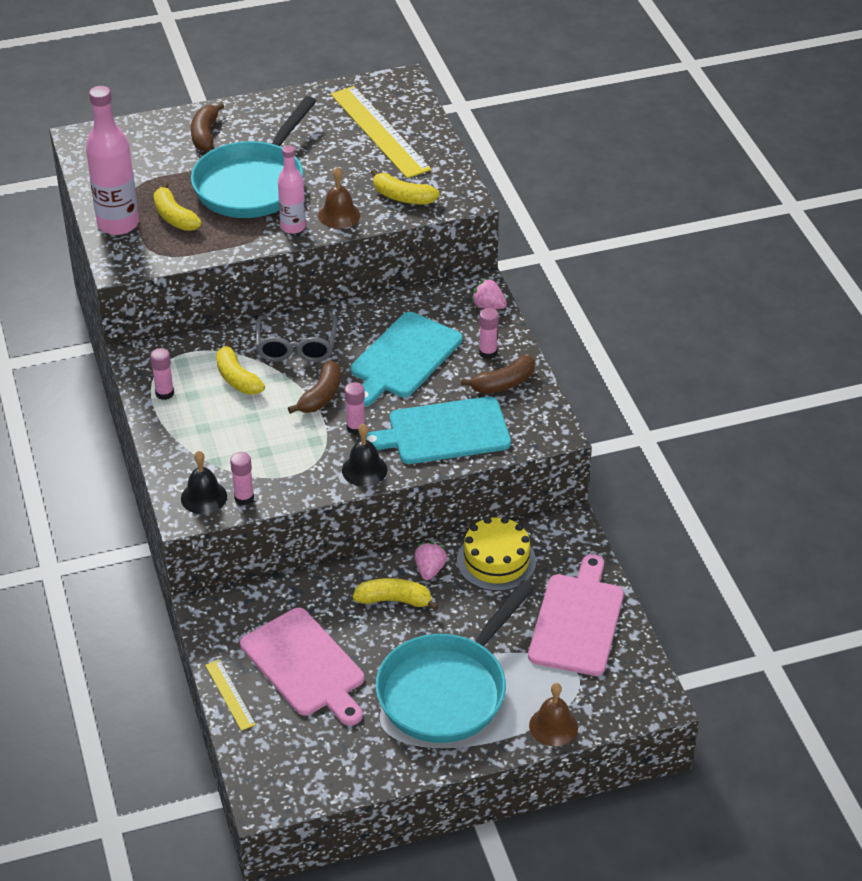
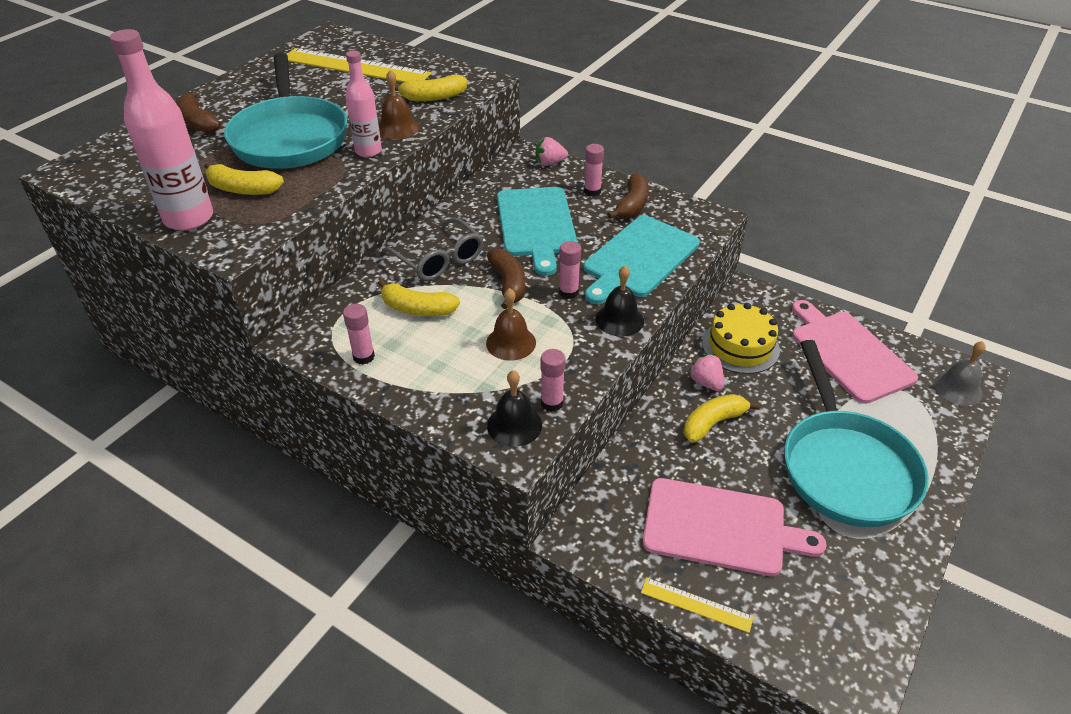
camera: 40 degrees left, 0 degrees up
(553, 726) = (947, 441): brown bell -> brown bell (511, 342)
(626, 701) = (957, 388): none -> grey bell

